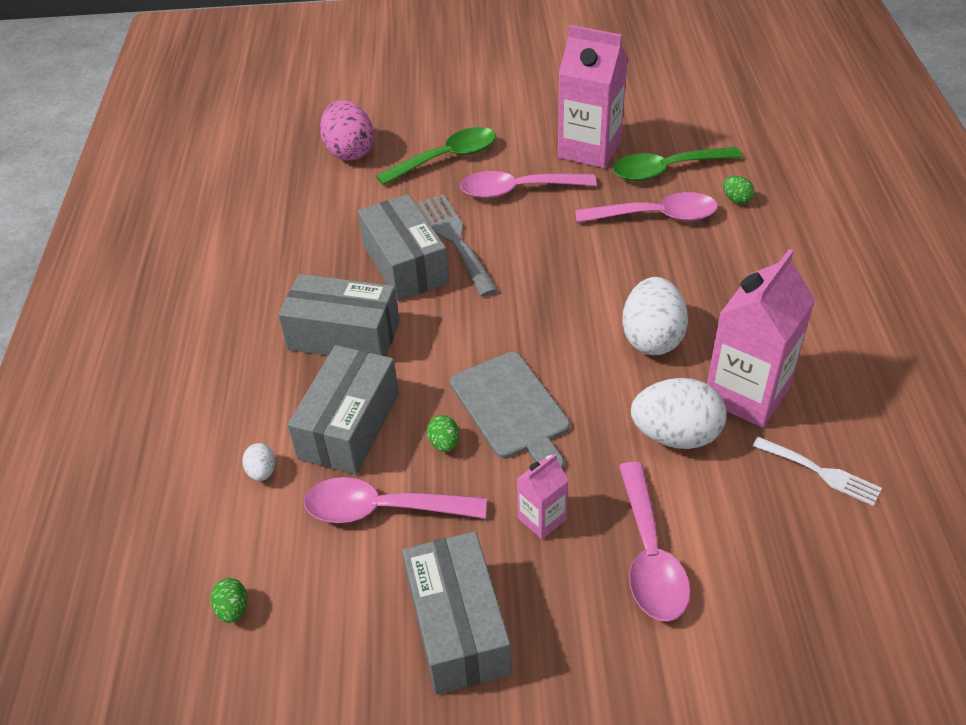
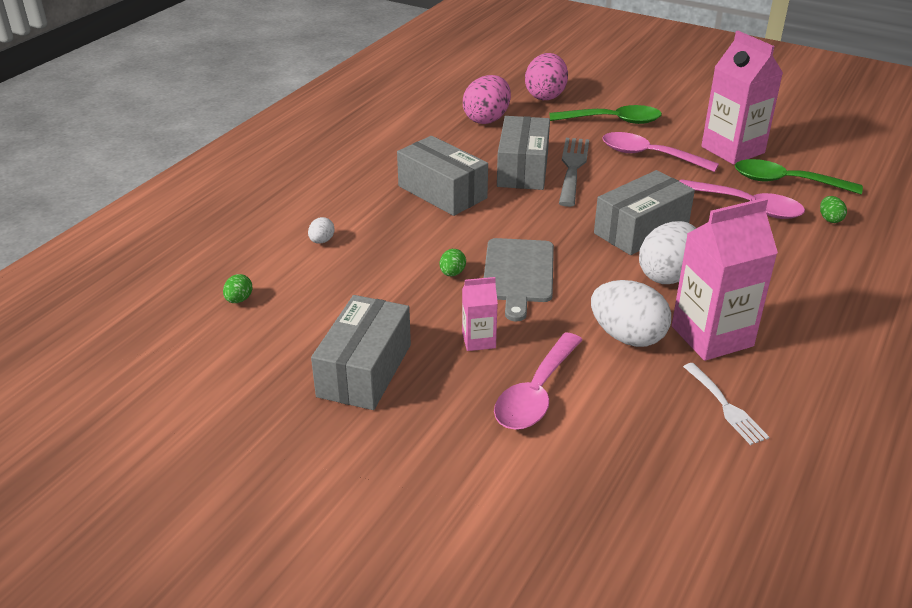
camera: 30 degrees right, 10 degrees down
(311, 210) = (487, 119): none -> pink egg
(349, 425) = (399, 239): grey box -> grey box (641, 229)
(382, 509) = (376, 290): pink spoon -> none

